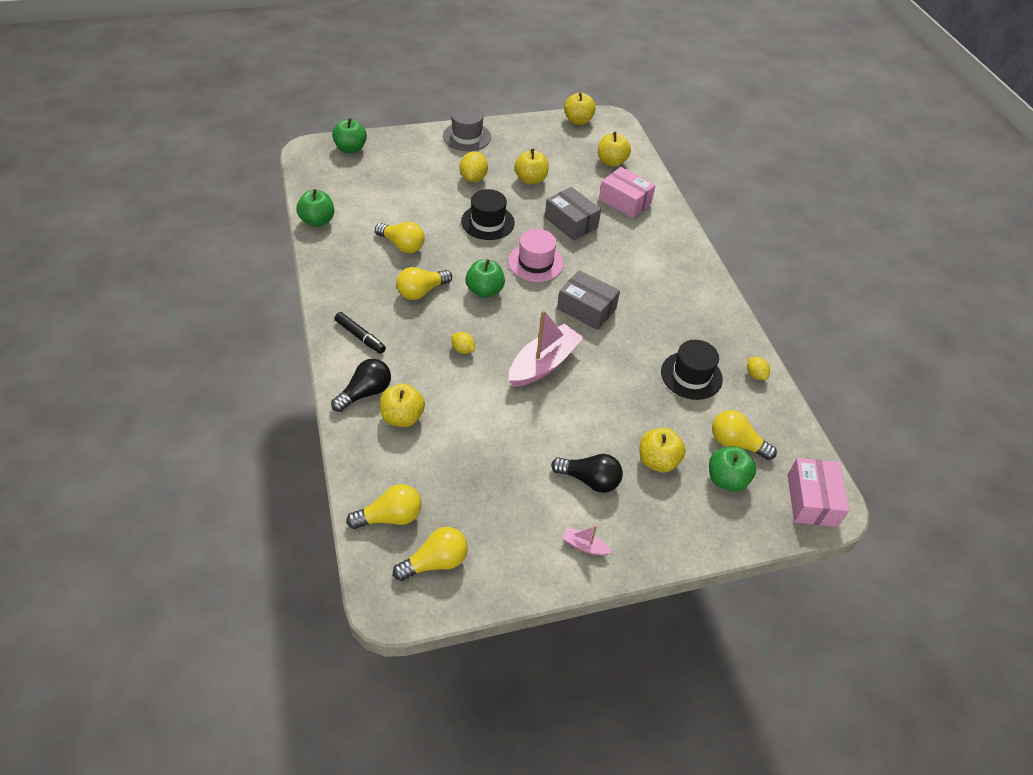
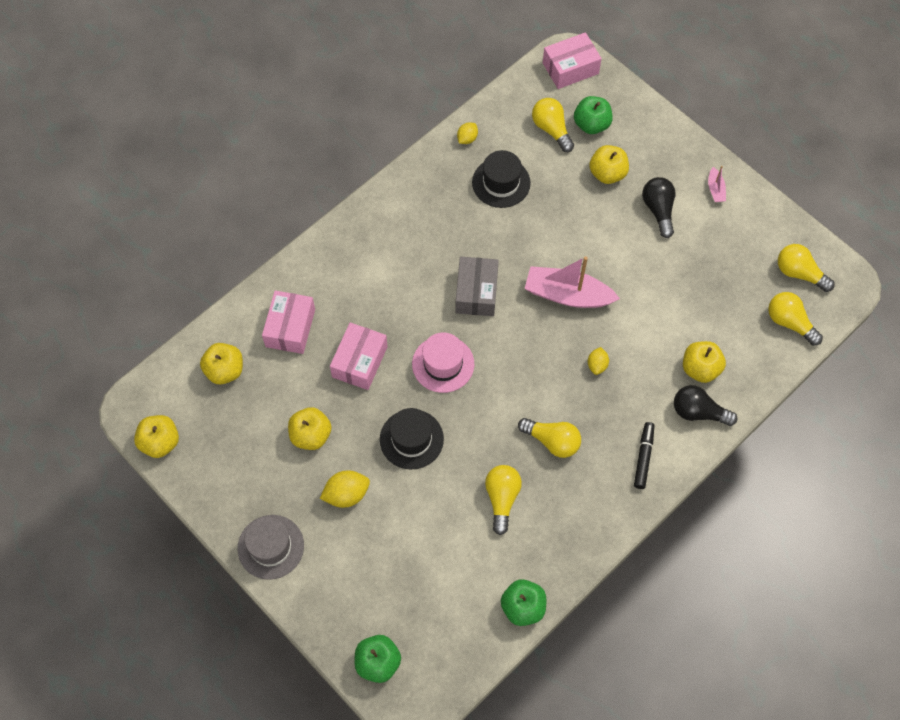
camera: 115 degrees left, 15 degrees up
(484, 290) = (512, 387): green apple -> none
(571, 222) = (359, 361): grey box -> pink box
(736, 443) = (551, 129): yellow light bulb -> yellow light bulb turned 150 degrees clockwise

